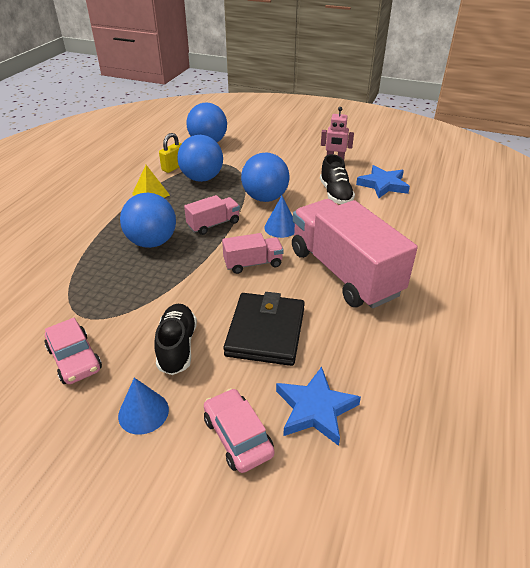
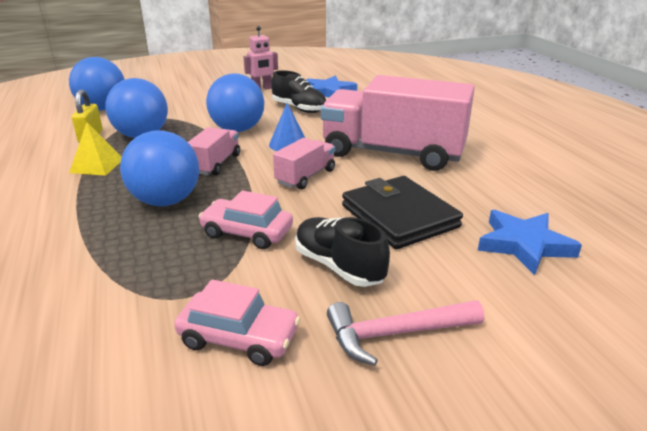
camera: 40 degrees left, 10 degrees down
(143, 412) = (395, 334): blue cone -> pink hammer
(238, 436) = (504, 297): pink car -> pink car (247, 232)

